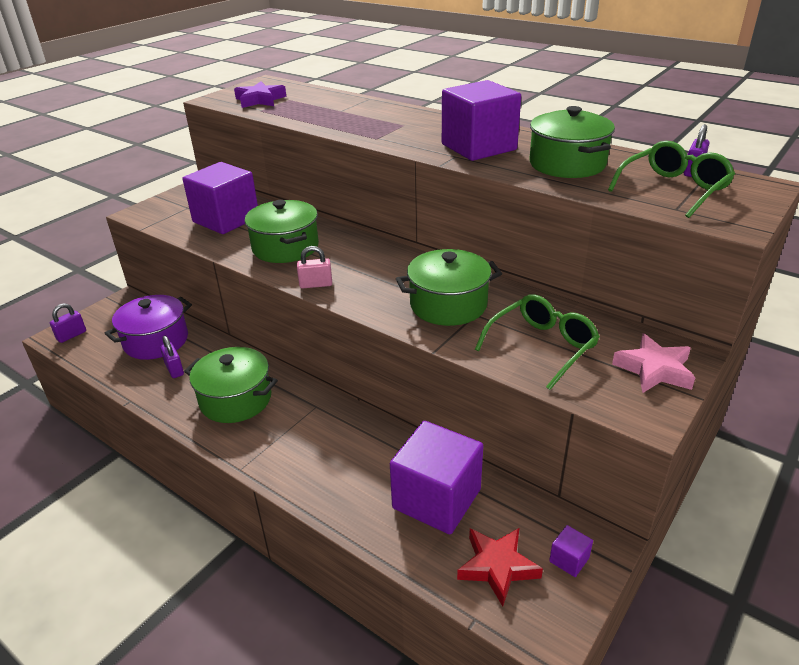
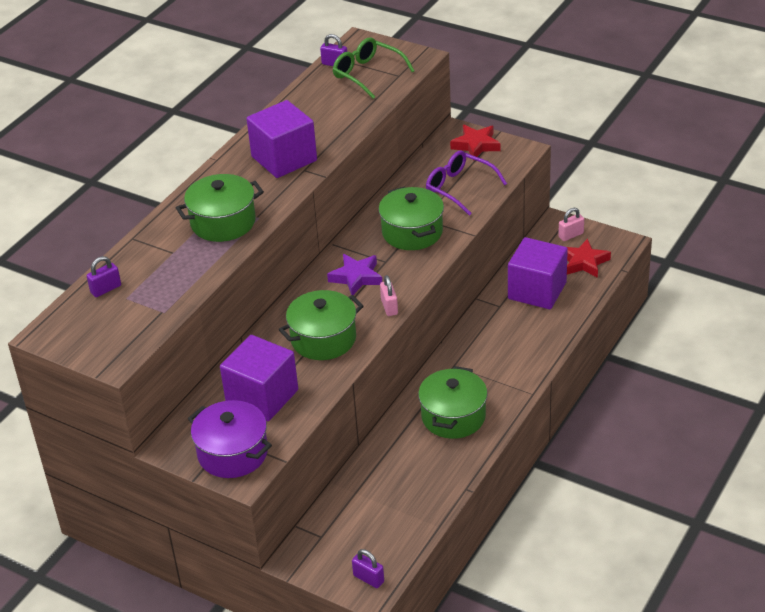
camera: 95 degrees left, 5 degrees up
(156, 341) = (372, 501): purple pot -> purple pot (233, 453)
(174, 369) = (417, 471): purple padlock -> purple padlock (106, 289)
(260, 100) = (125, 320): purple star -> purple star (356, 277)
(542, 346) = (459, 188): green glasses -> purple glasses
(567, 164) = (322, 116): green pot -> green pot (223, 222)
(569, 560) = (571, 235): purple cube -> pink padlock
(654, 369) = (476, 145): pink star -> red star

